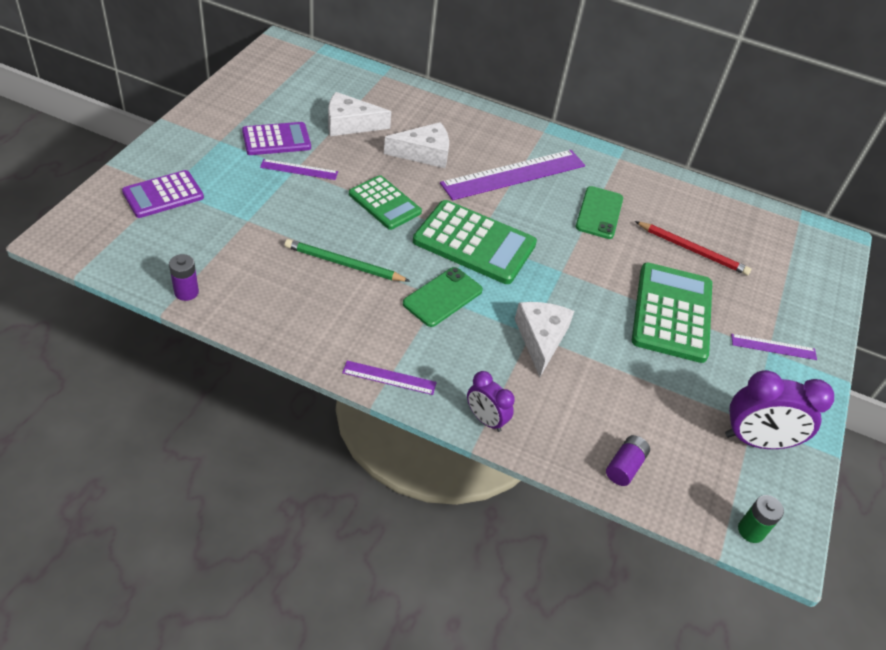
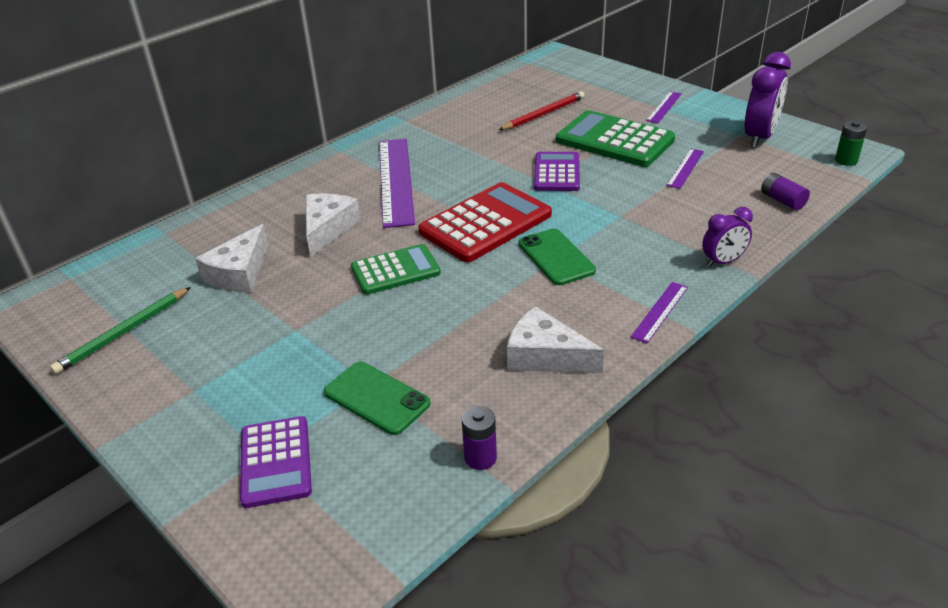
camera: 60 degrees left, 10 degrees down
(276, 140) = (228, 337): purple calculator -> purple calculator (557, 173)
(299, 169) = (298, 326): purple ruler -> purple ruler (685, 168)
(344, 264) = (481, 316): green pencil -> green pencil (123, 333)
(474, 243) = (485, 223): green calculator -> red calculator
(541, 339) = (628, 211): white cheese -> white cheese (545, 356)
(599, 213) = (475, 147): green phone -> green phone (376, 398)

